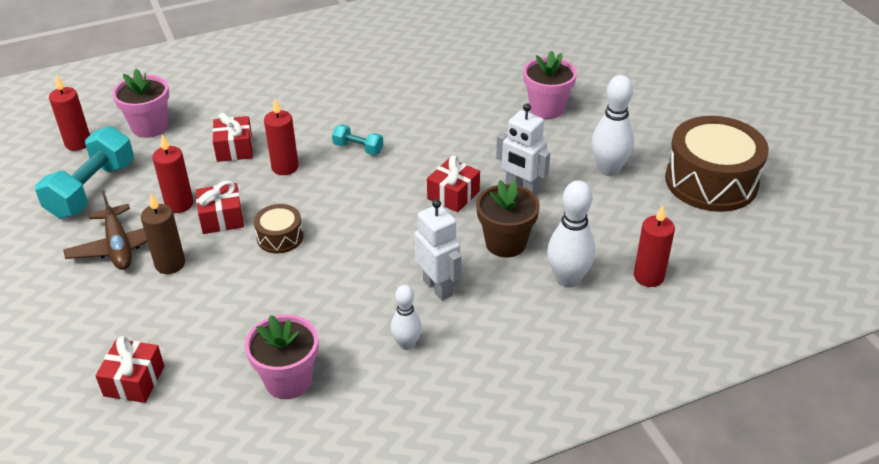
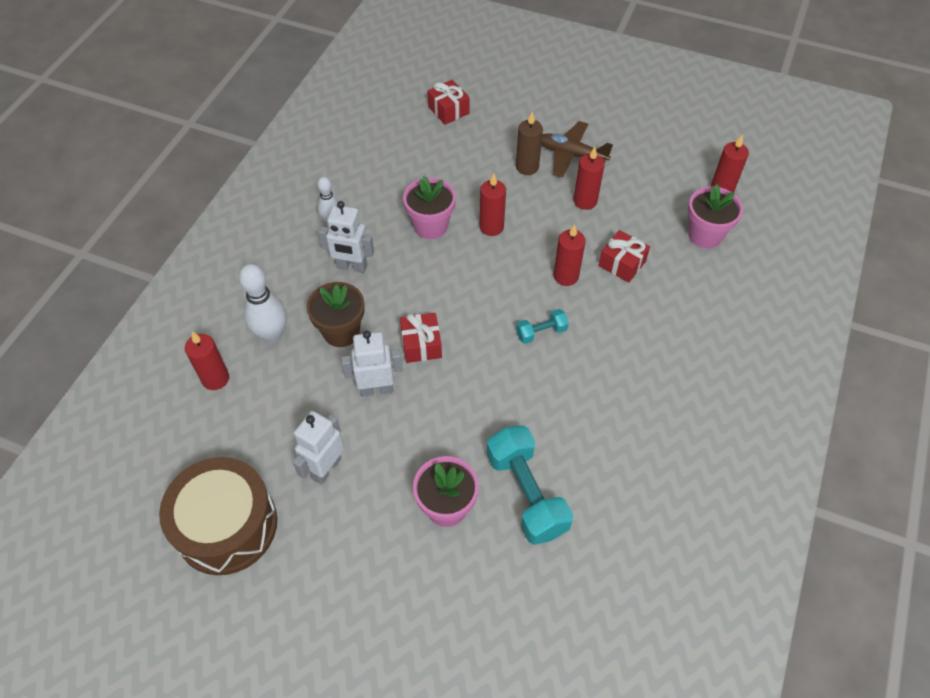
camera: 135 degrees right, 15 degrees up
(92, 190) = (651, 171): turquoise dumbbell -> turquoise dumbbell (526, 493)
(222, 218) = (545, 212): red gift -> none
(280, 237) = (491, 227): brown drum -> red candle
(288, 380) = (372, 161): pink flower pot -> pink flower pot (431, 226)
(608, 169) = (326, 468): white bowling pin -> white robot

